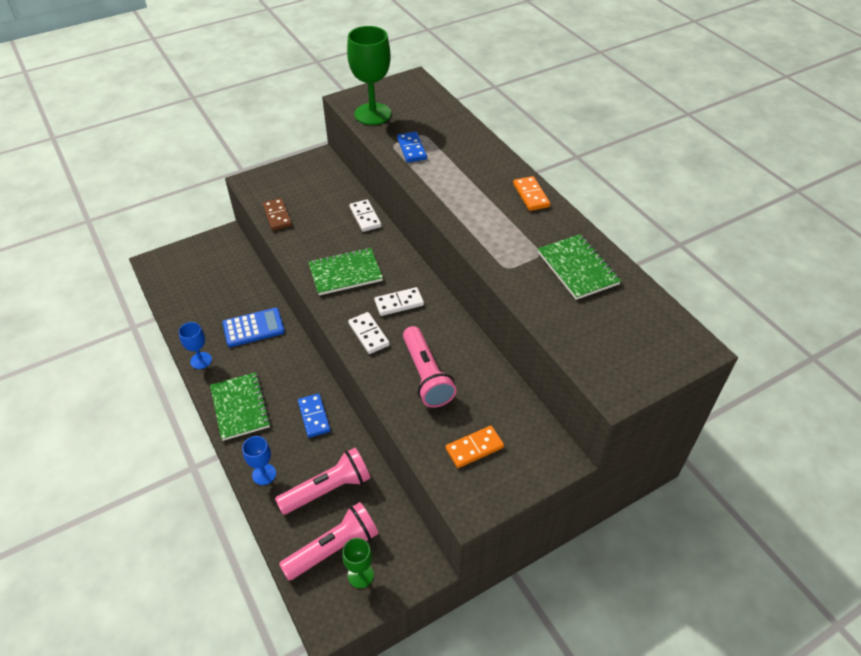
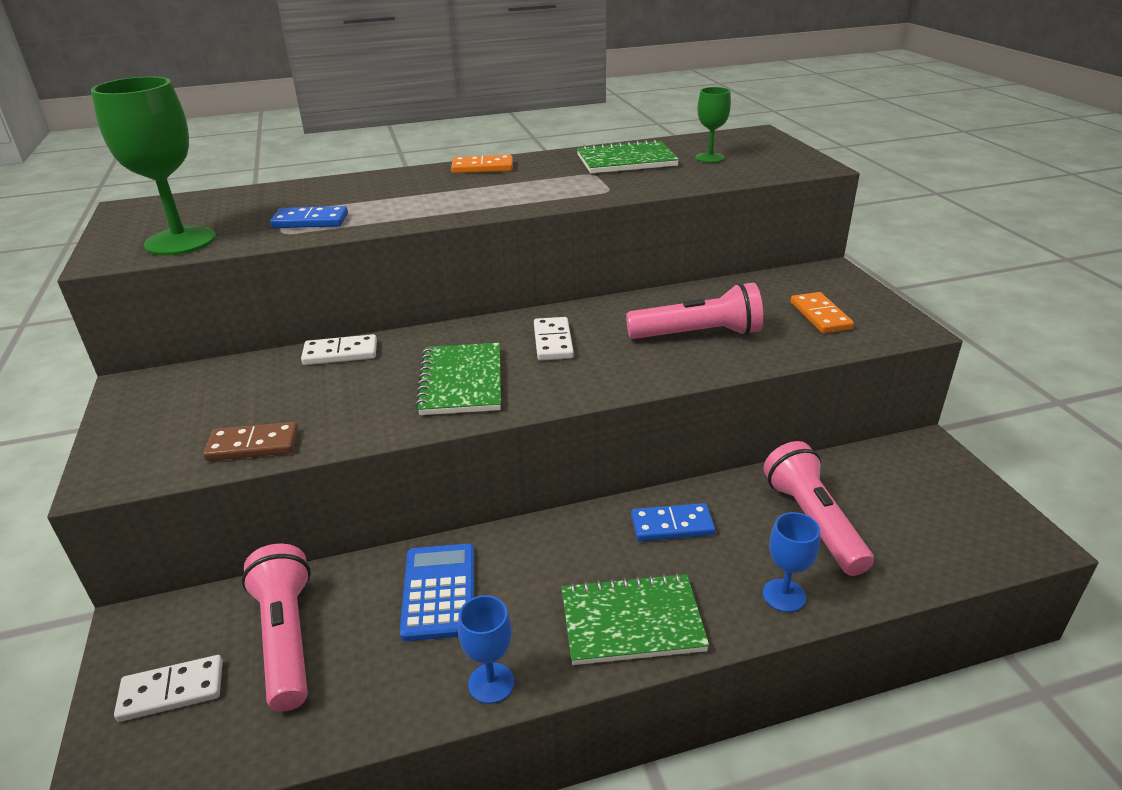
camera: 75 degrees left, 15 degrees down
(334, 548) = (914, 524): pink flashlight -> pink flashlight (287, 638)
(360, 575) = (952, 502): green goblet -> green goblet (709, 158)
(368, 334) = (606, 371): white domino -> white domino (172, 691)

